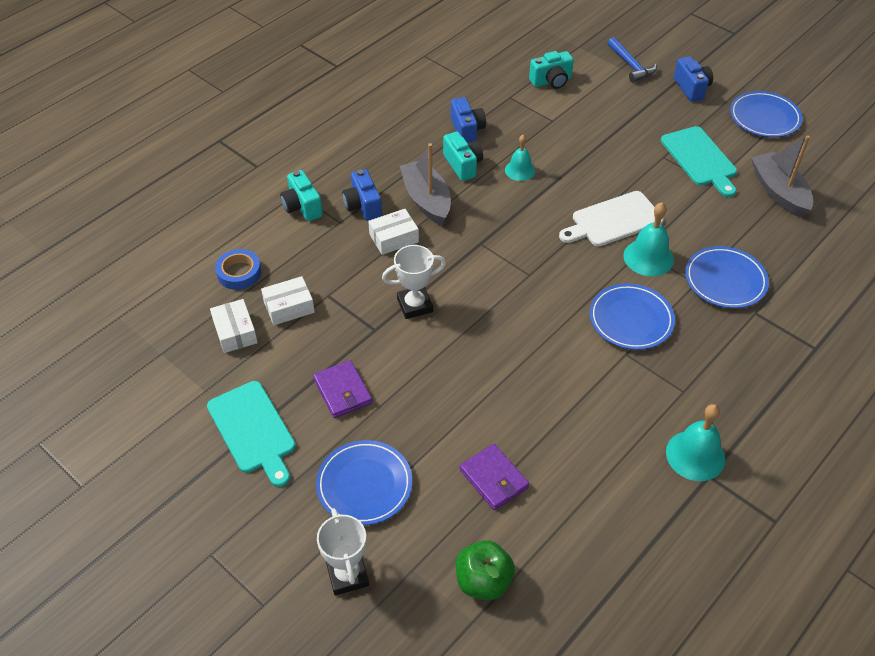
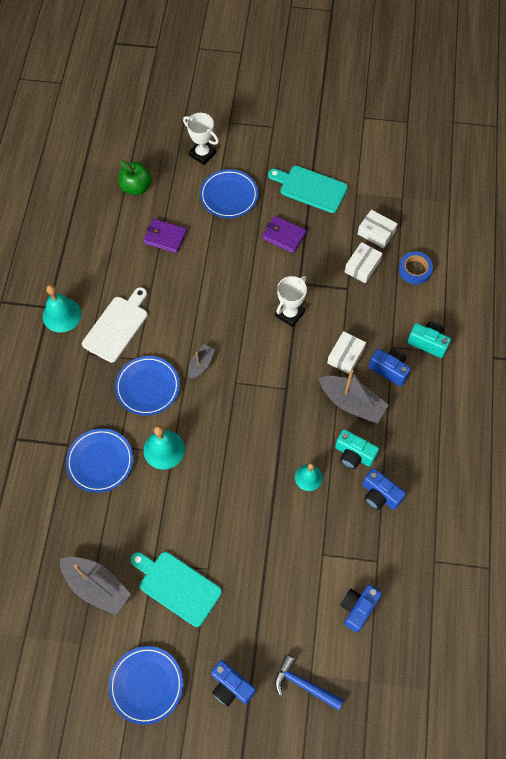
camera: 145 degrees right, 15 degrees up
(551, 81) = (358, 608): turquoise camera -> blue camera
(554, 310) = (201, 364): none -> grey boat
(613, 220) = (208, 470): white cutting board -> white cutting board (117, 326)

